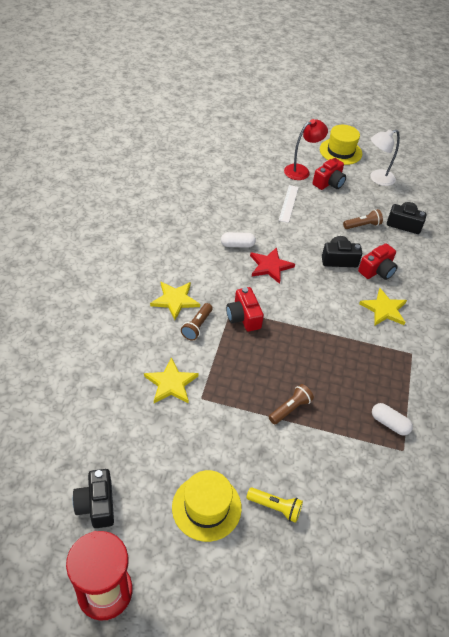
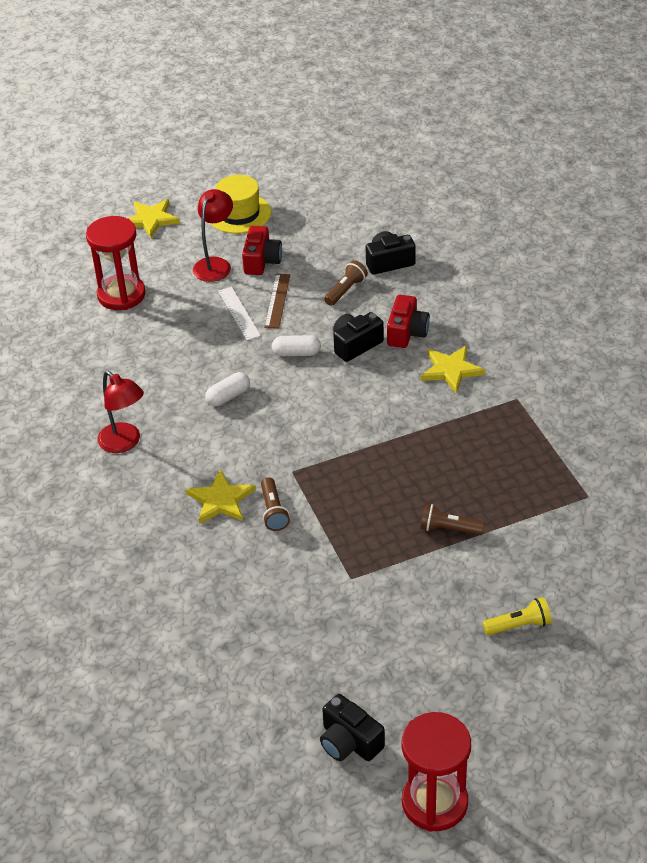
camera: 30 degrees left, 5 degrees down
(157, 236) = (124, 443): none -> red lamp
(171, 383) = (305, 585): yellow star -> yellow star (151, 219)
(206, 507) = (456, 670): yellow hat -> none
(235, 159) = (121, 295): none -> red hourglass
(243, 317) = (313, 470): red camera -> none
(270, 266) = (288, 398): red star -> none
(290, 408) = (449, 529): brown flashlight -> brown flashlight turned 90 degrees counterclockwise
(317, 209) = (277, 300): none -> brown ruler
(377, 179) = (312, 224): white lamp -> none
(389, 423) = (554, 480): white capsule -> white capsule (296, 353)

